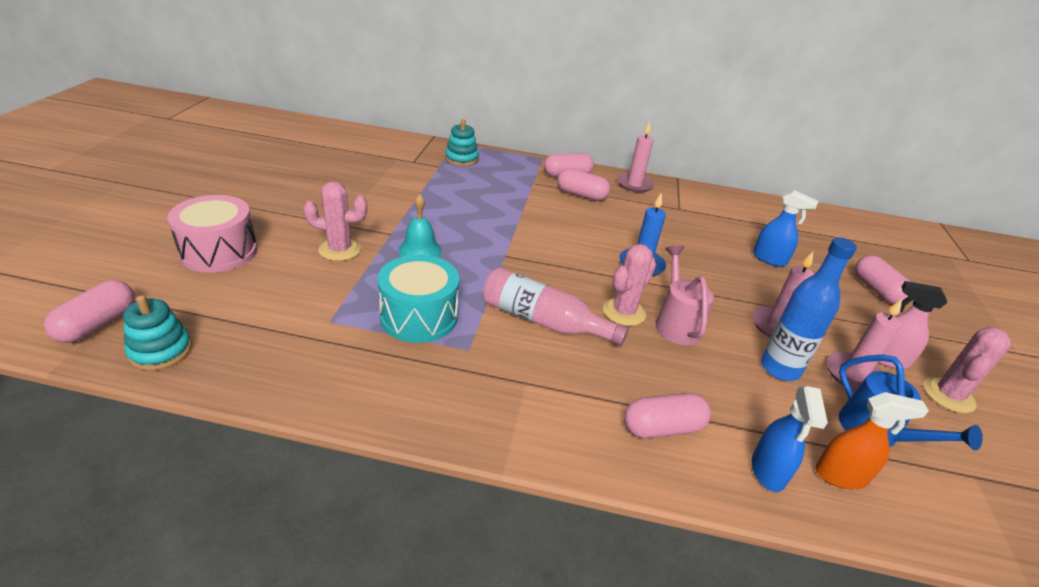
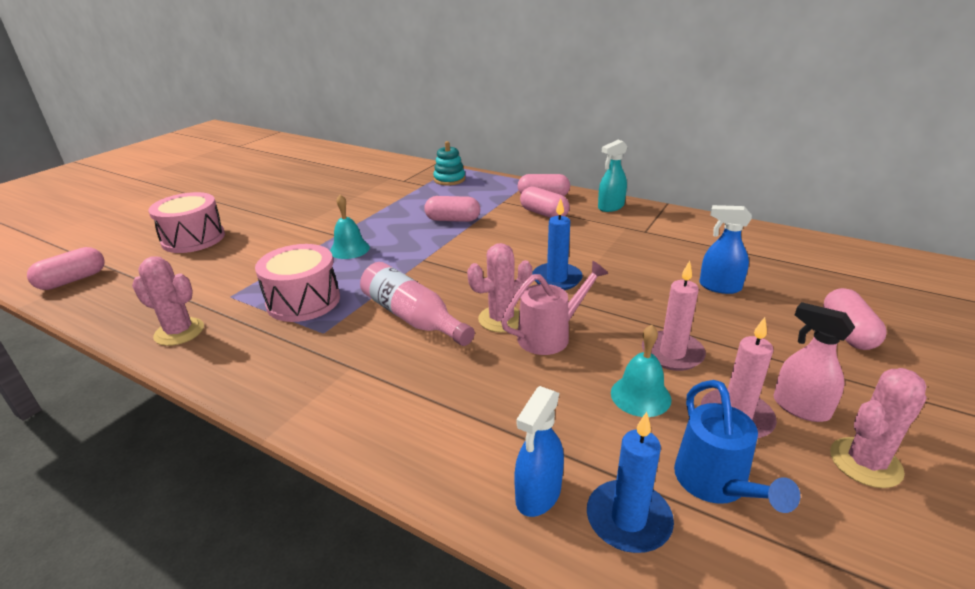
camera: 25 degrees right, 5 degrees down
(160, 351) = (95, 303): turquoise stacking toy -> none
(340, 250) = (283, 244): pink cactus -> pink cactus (179, 332)
(419, 316) = (303, 301): turquoise drum -> pink drum
(634, 184) = (610, 207): pink candle -> turquoise spray bottle
(662, 428) = (452, 429): pink capsule -> pink capsule (453, 220)
(676, 323) = (551, 335): pink watering can -> pink watering can turned 45 degrees clockwise
(769, 259) = (719, 287): blue spray bottle -> blue spray bottle turned 150 degrees clockwise
(780, 368) = (640, 396): blue bottle -> turquoise bell
(841, 476) = (628, 519): orange spray bottle -> blue candle

